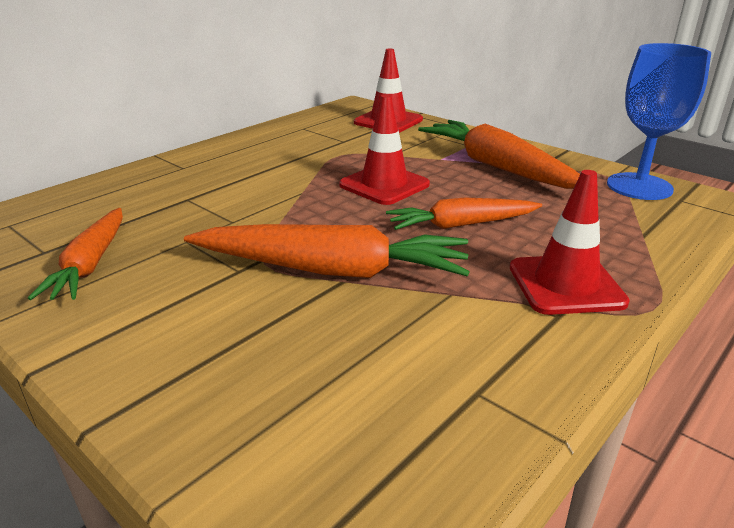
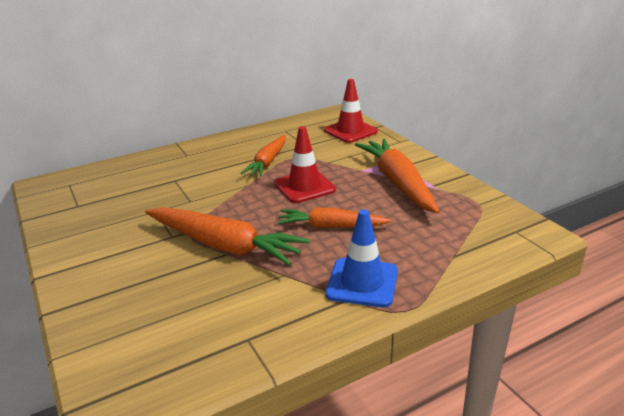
camera: 20 degrees right, 0 degrees up
(90, 264) = (96, 218): orange carrot -> orange carrot (267, 162)
(566, 285) = (362, 282): red traffic cone -> blue traffic cone
(639, 186) = (493, 215): blue goblet -> none

